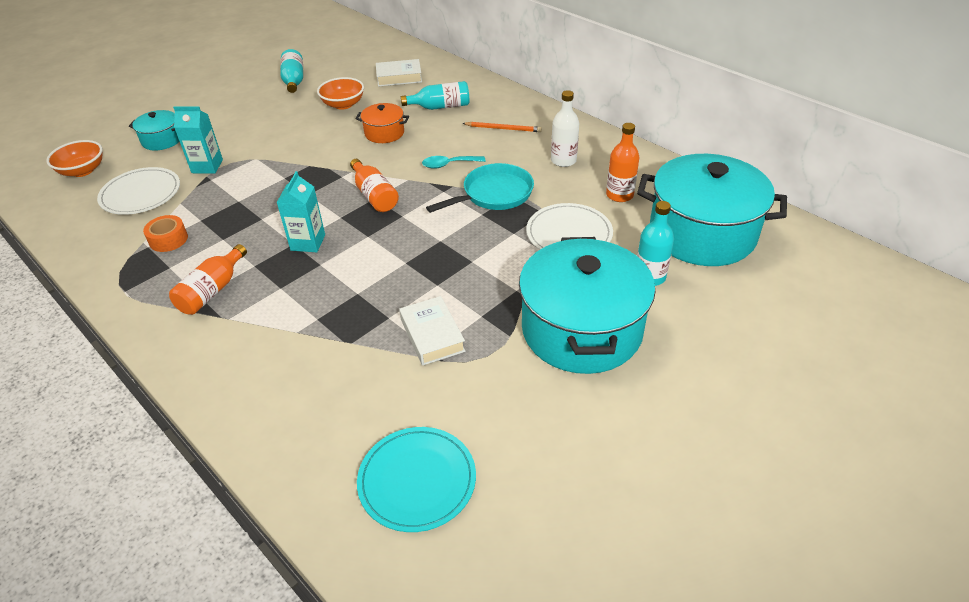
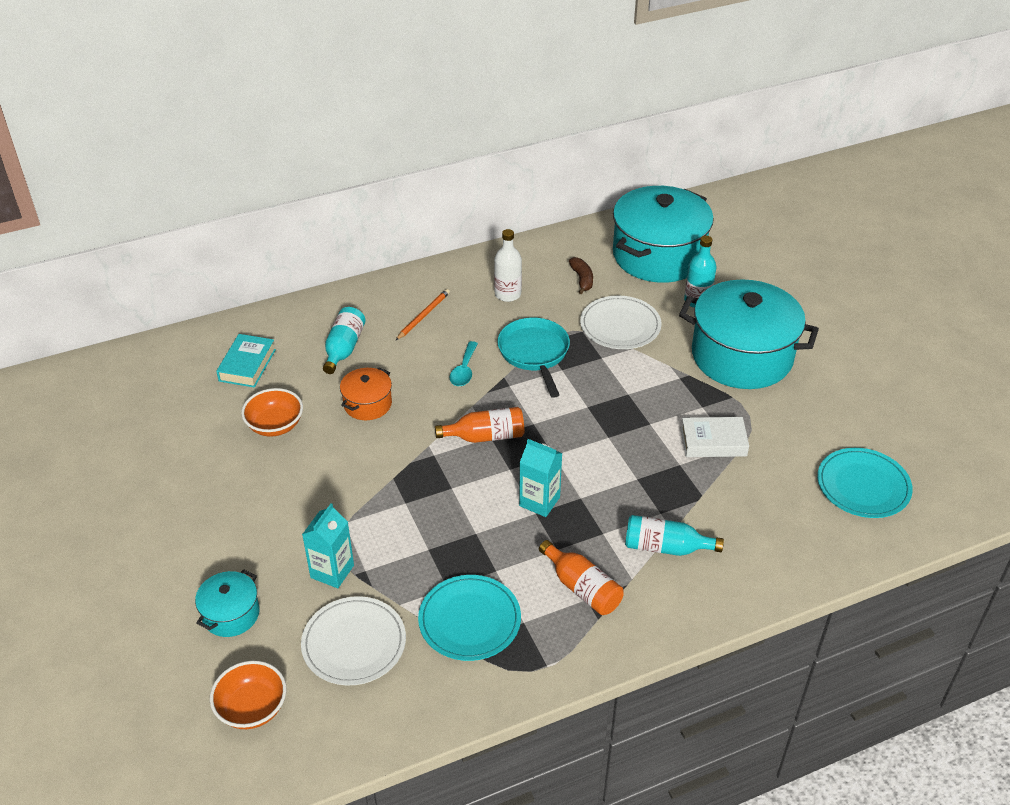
camera: 70 degrees left, 0 degrees up
(168, 239) = (469, 620): orange tape -> turquoise plate
(294, 81) = (173, 460): turquoise bottle -> turquoise bottle (665, 547)
(399, 77) = (247, 365): white book -> turquoise book
(619, 195) = (582, 279): orange bottle -> brown banana

